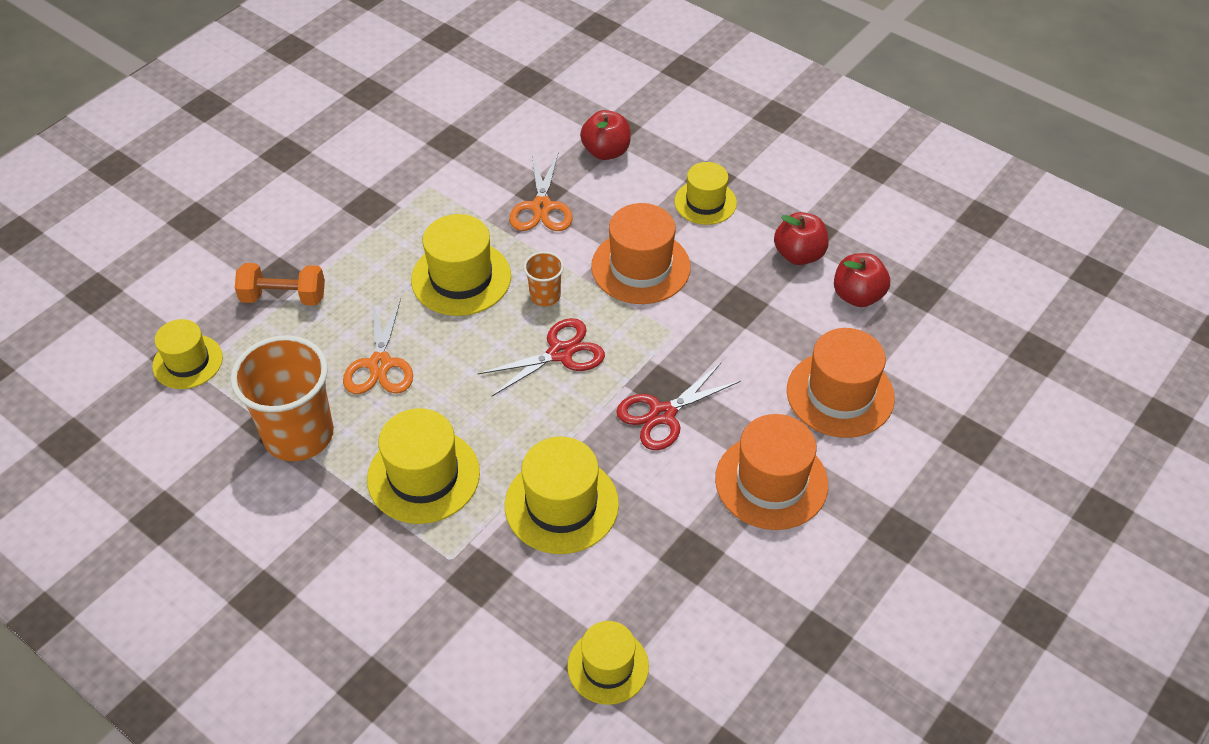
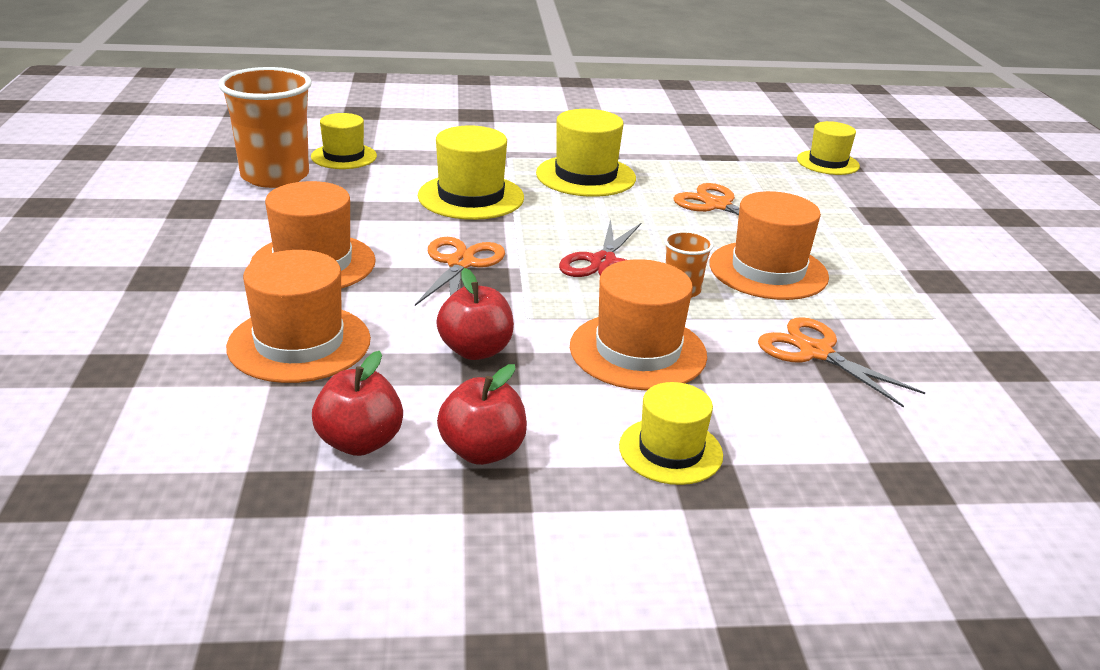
camera: 135 degrees right, 20 degrees down
(284, 297) = (854, 208): orange dumbbell -> none
(299, 434) = (695, 163): orange cup -> orange cup (275, 176)
(461, 278) = (768, 270): yellow hat -> orange hat
(606, 151) = (867, 444): red apple -> red apple (475, 350)
(662, 414) = (460, 263): red scissors -> orange scissors

